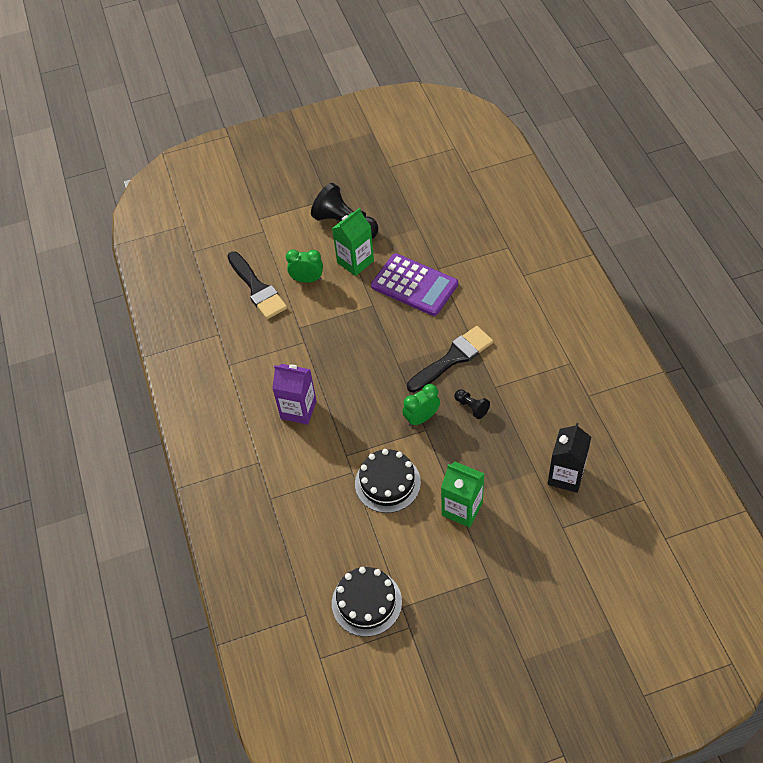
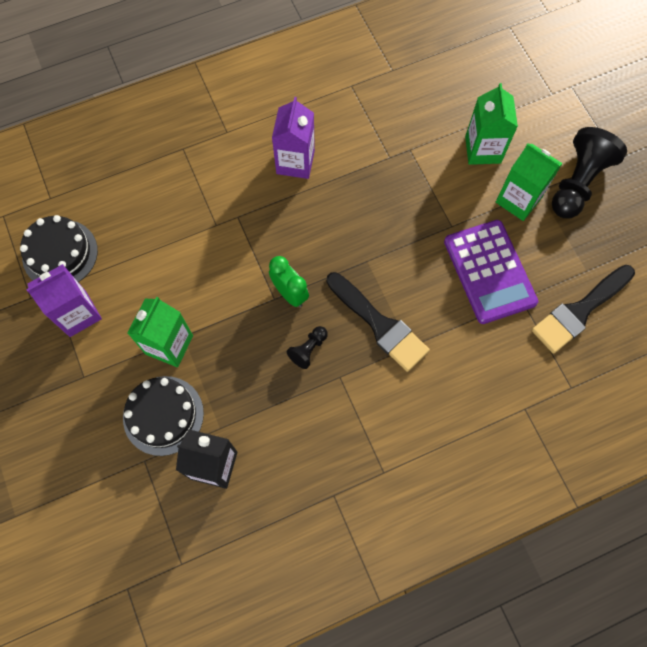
camera: 80 degrees right, 15 degrees up
(257, 288) = (462, 99): black brush -> black brush (579, 311)
(307, 279) = (483, 149): green clock -> green carton
(387, 483) = (202, 263): black cake -> black cake (163, 415)
(414, 285) = (489, 272): purple calculator -> purple calculator turned 45 degrees counterclockwise
(428, 584) = (78, 314): none -> purple carton

